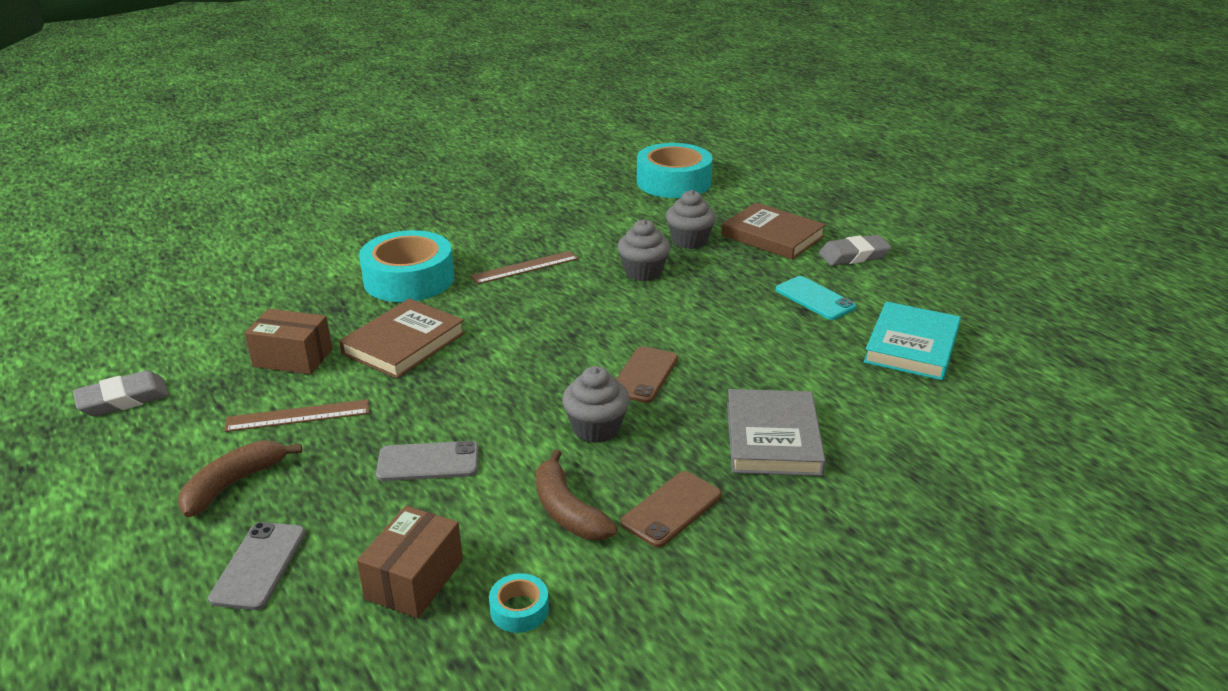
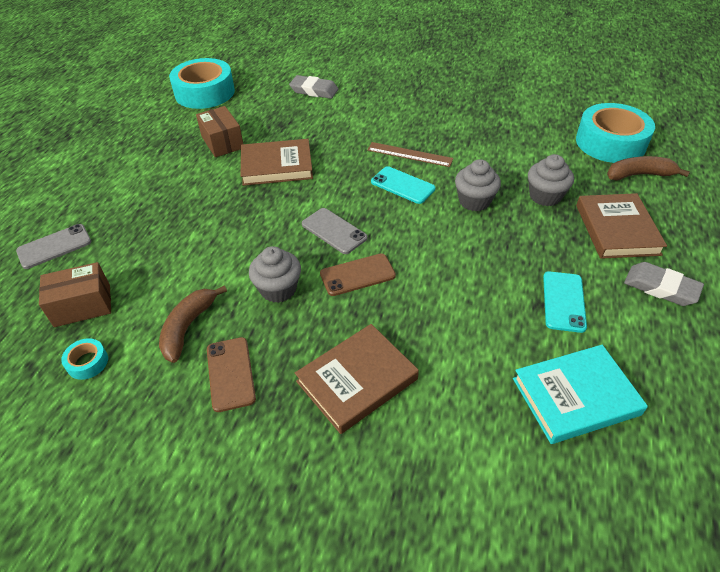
camera: 50 degrees right, 15 degrees up
(123, 399) = (138, 123): grey eraser -> grey eraser (314, 90)
(233, 484) = (106, 197): brown banana -> brown banana (639, 175)
(298, 416) = (177, 177): brown ruler -> none
(409, 279) = (339, 126): turquoise tape -> turquoise tape (205, 92)
(428, 462) = (181, 245): grey phone -> grey phone (334, 231)
(562, 293) = (402, 185): none -> turquoise phone
(671, 509) = (231, 373): brown phone -> brown phone turned 75 degrees clockwise
(772, 438) = (357, 380): grey book -> brown book

